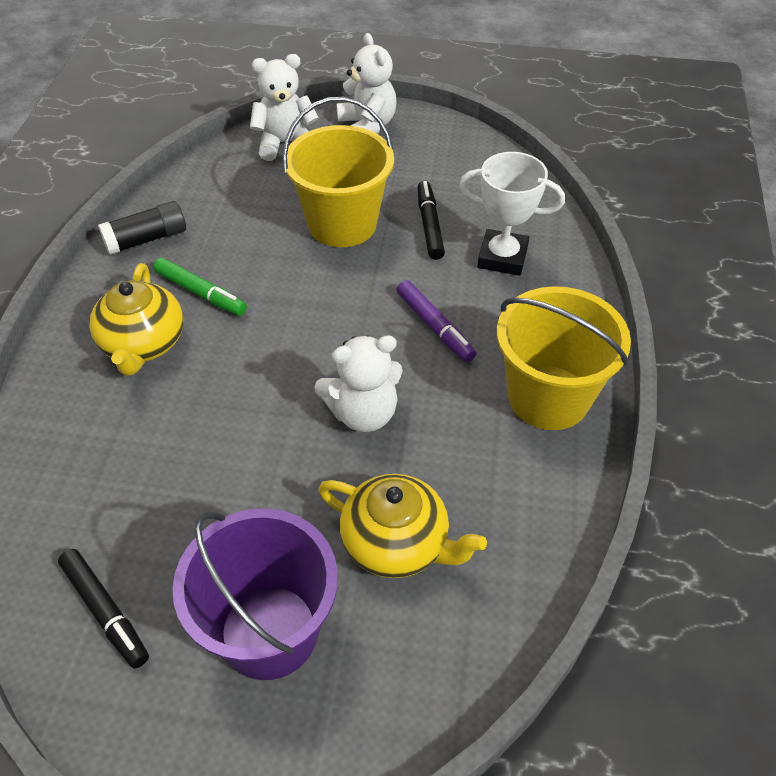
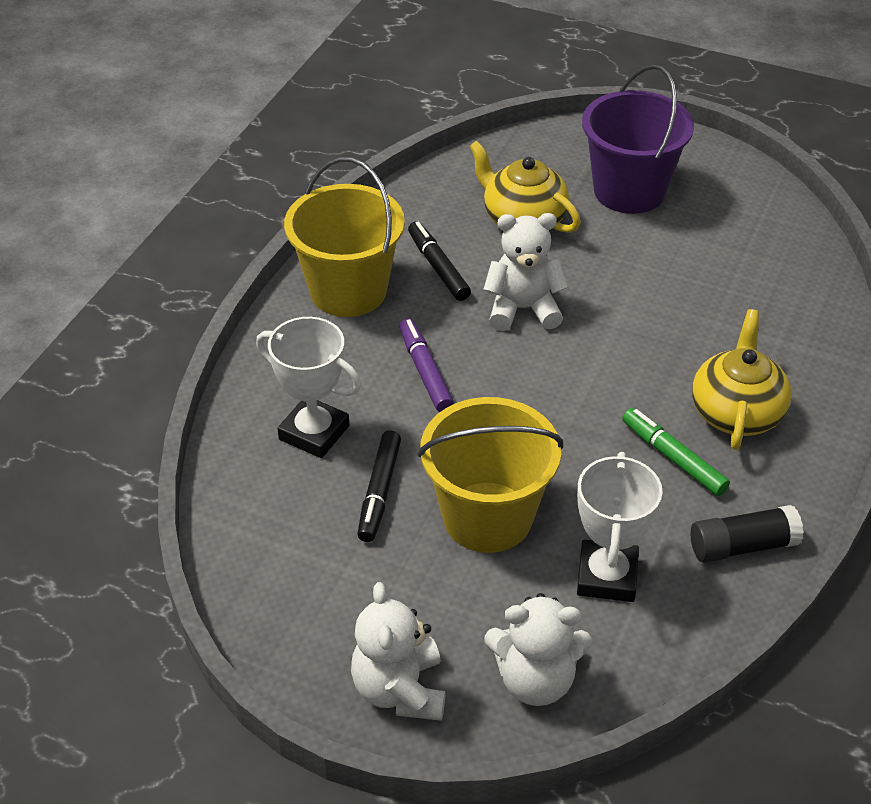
camera: 165 degrees left, 5 degrees down
(105, 611) = (749, 221): black marker -> black marker (438, 268)
(247, 203) = (607, 576): none -> white trophy

